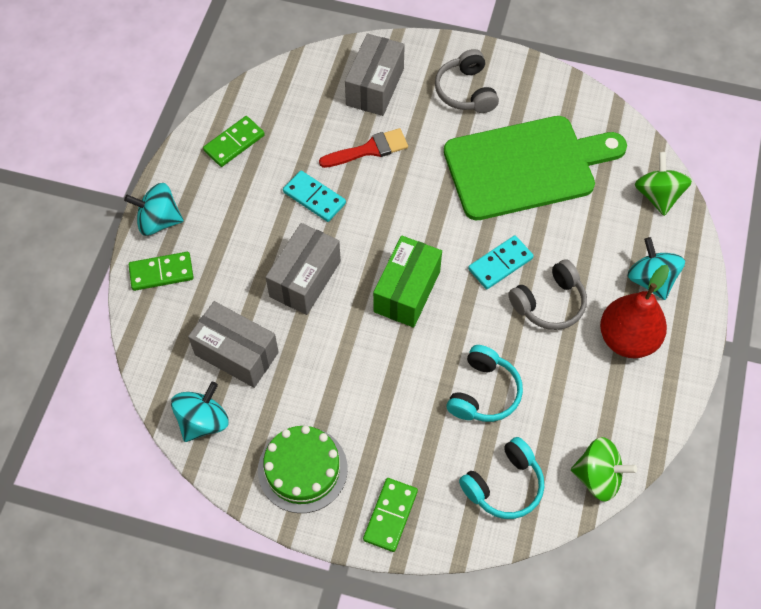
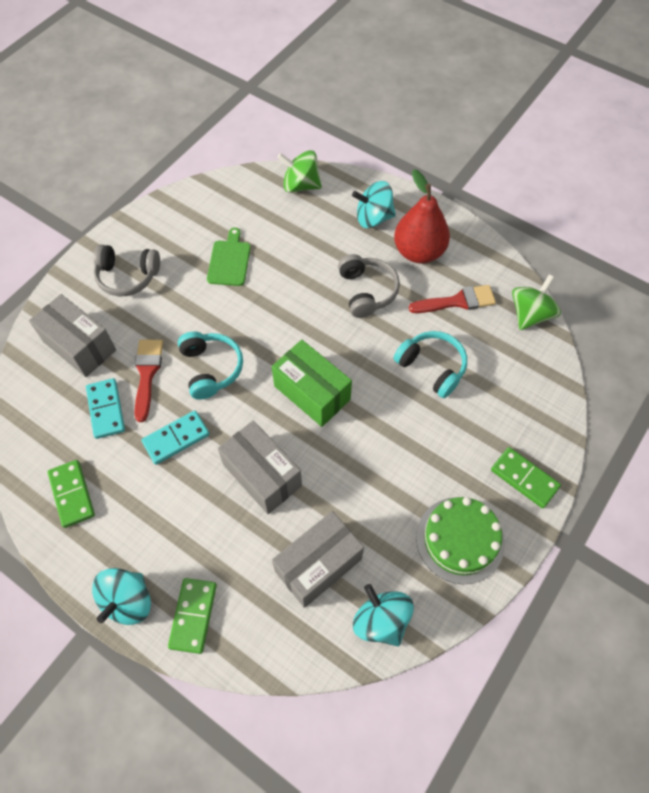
camera: 70 degrees left, 0 degrees up
(500, 264) = (315, 312): turquoise domino -> turquoise domino (106, 409)
(504, 485) = (520, 382): turquoise headphones -> turquoise headphones (211, 369)
(526, 167) = (229, 261): green cutting board -> green cutting board, size x0.42
(579, 396) = (457, 301): none -> red brush

